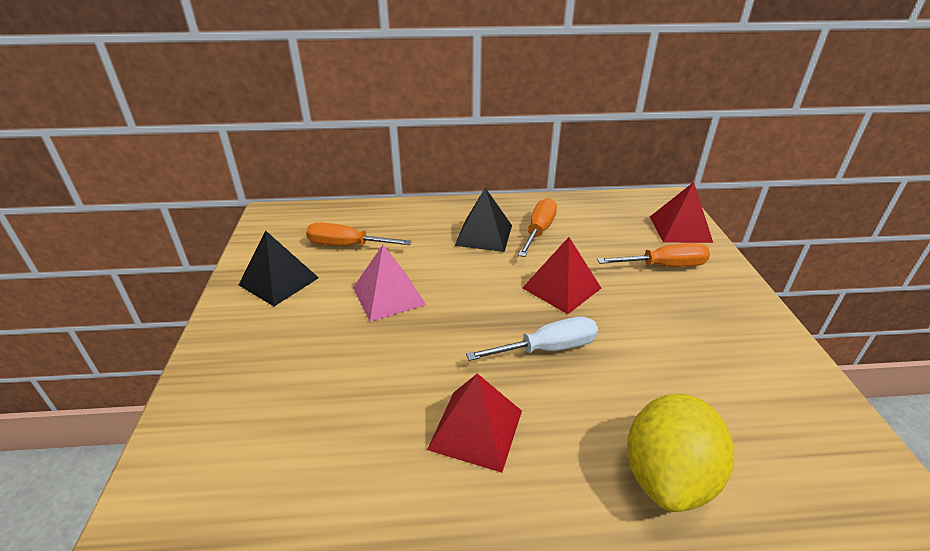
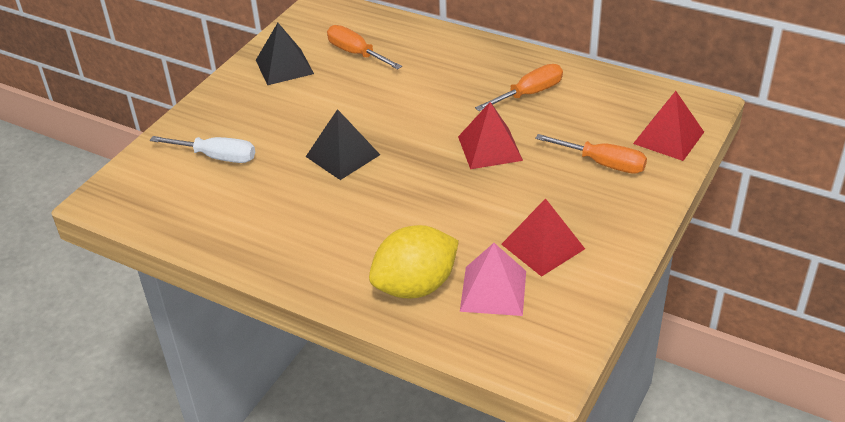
camera: 35 degrees right, 5 degrees up
(388, 296) = (351, 106): pink pyramid -> pink pyramid (493, 290)
(476, 429) = (326, 213): red pyramid -> red pyramid (543, 246)
(484, 235) = (476, 81): black pyramid -> black pyramid (343, 155)
(547, 349) = (426, 186): white screwdriver -> white screwdriver (216, 157)

